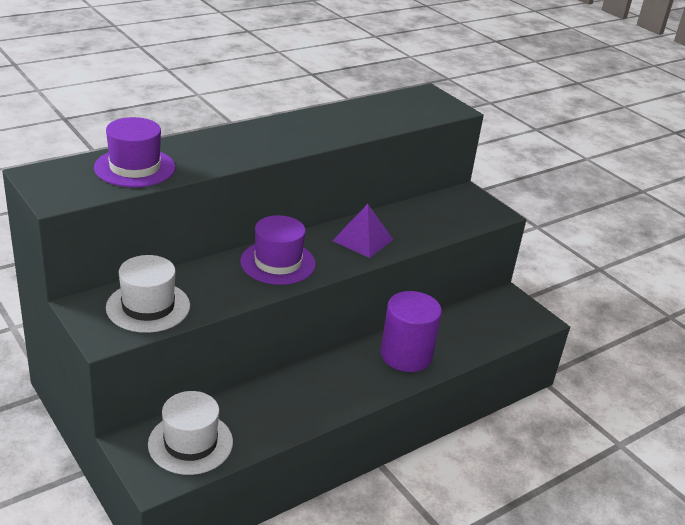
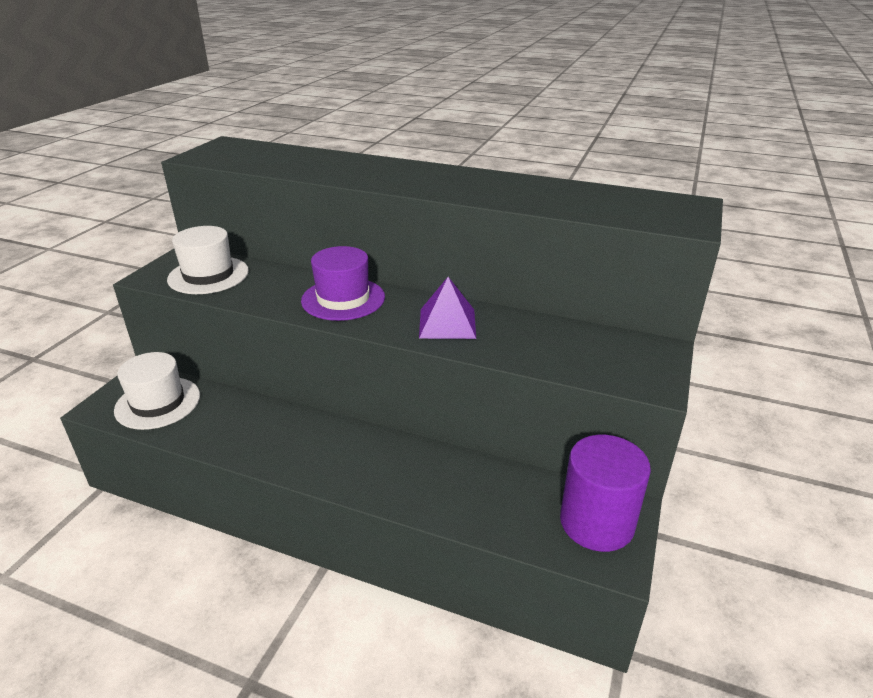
camera: 60 degrees right, 0 degrees up
(135, 167) = (281, 159): purple hat -> none
(406, 355) = (405, 472): purple cylinder -> purple cylinder (596, 522)

